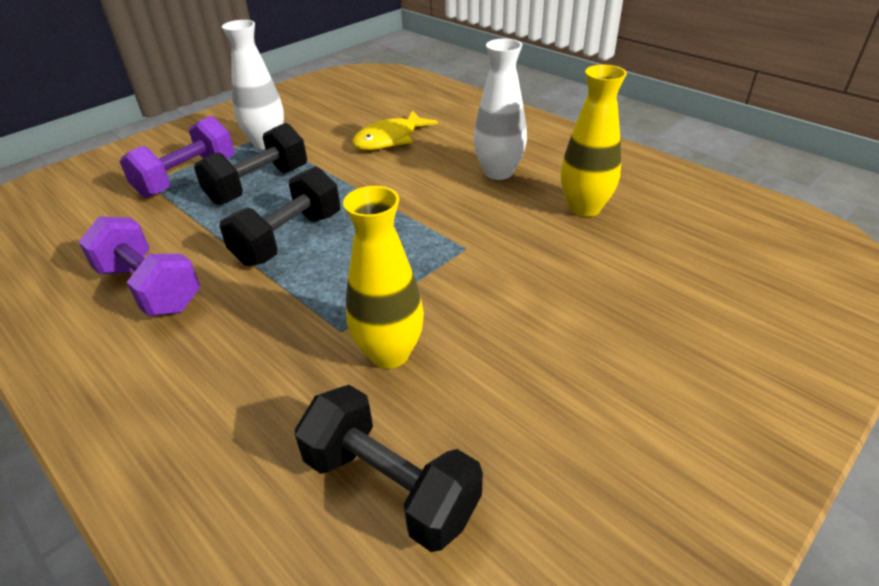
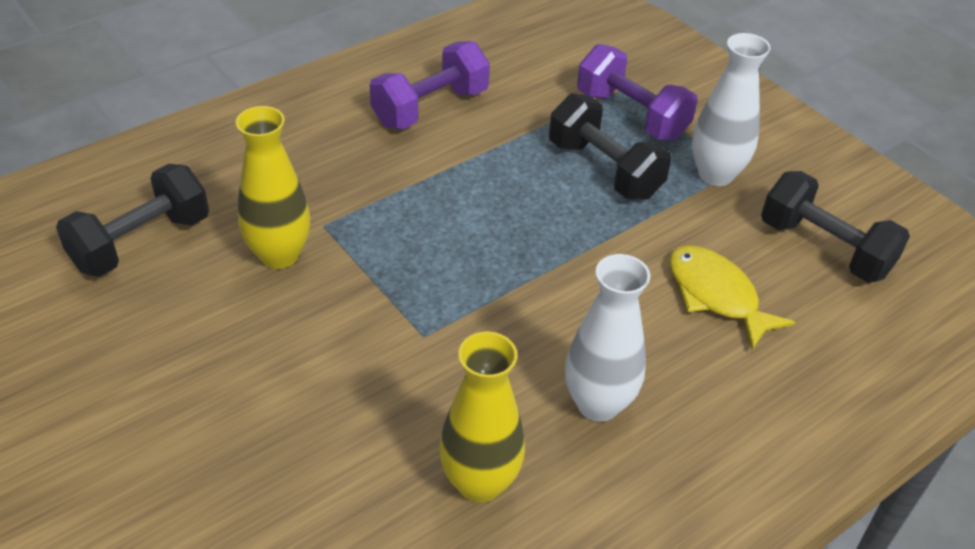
camera: 95 degrees right, 5 degrees up
(289, 239) = (485, 193): black dumbbell -> black dumbbell (824, 248)

